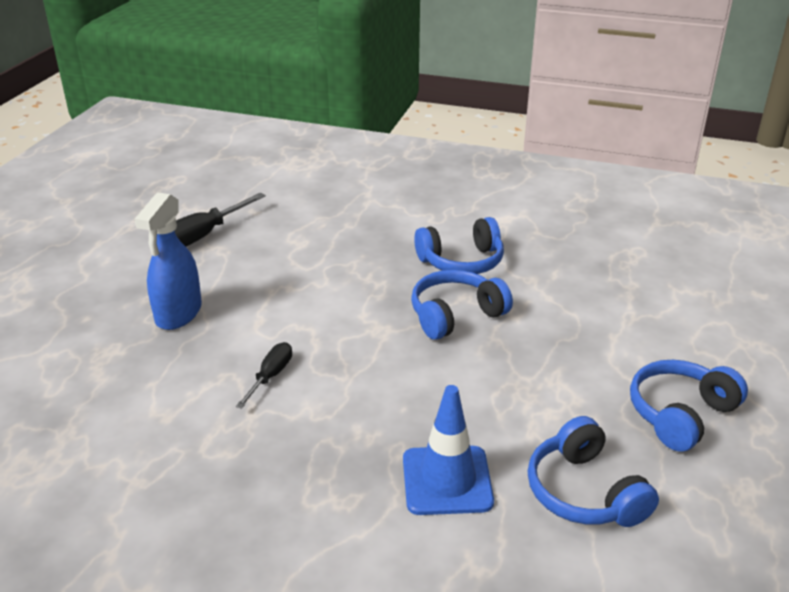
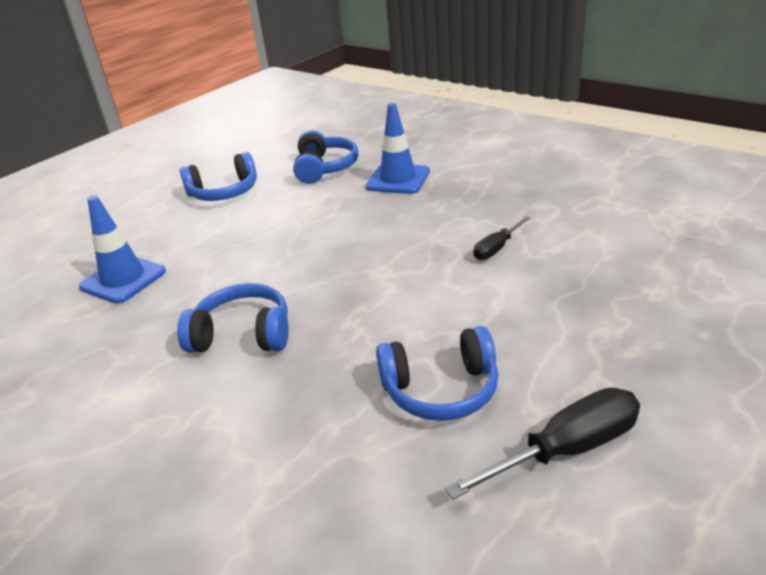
camera: 155 degrees left, 0 degrees up
(178, 314) = (589, 321): blue spray bottle -> none
(455, 315) = (304, 276): blue headphones -> blue headphones (441, 390)
(630, 286) = (123, 279): none -> blue traffic cone

